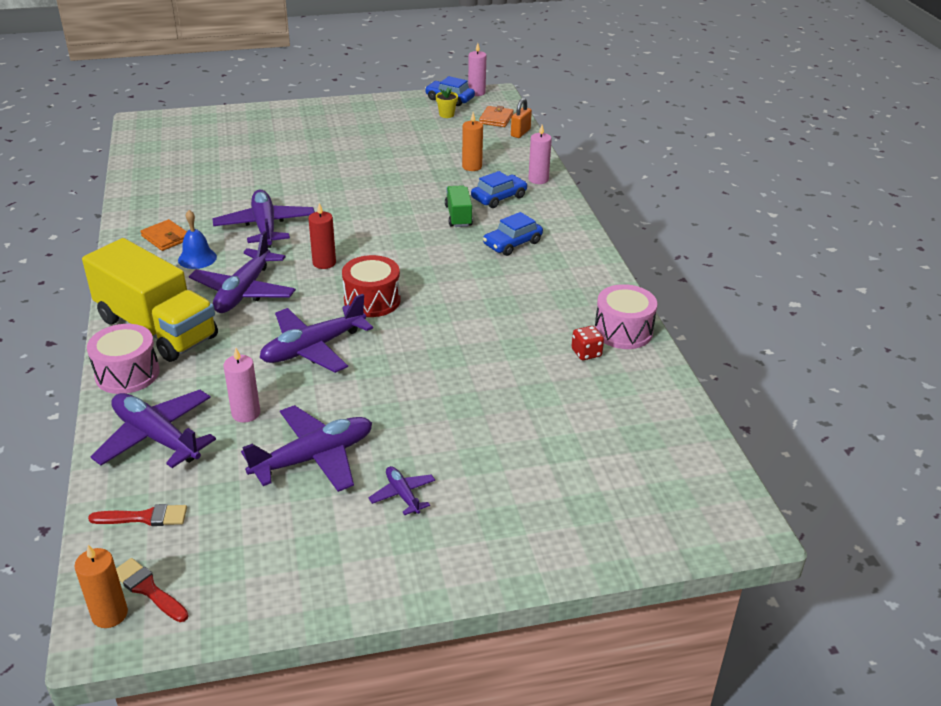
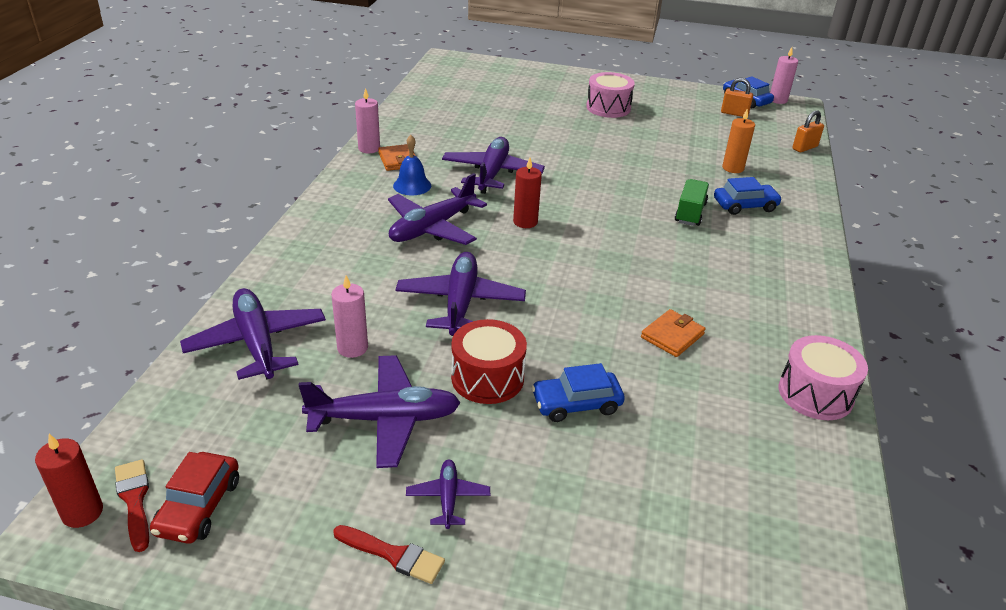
camera: 25 degrees right, 0 degrees up
(110, 614) = (82, 512): orange candle -> red candle
(127, 374) = (277, 273): pink drum -> pink drum (608, 108)
(144, 517) = (187, 421): red brush -> red brush (393, 555)
(157, 328) = (332, 239): yellow truck -> none
(208, 573) = (199, 506): none -> red car
(313, 348) = (460, 303): purple plane -> purple plane turned 105 degrees clockwise
(372, 300) = (549, 272): red drum -> red drum (487, 378)
(446, 114) = (734, 113): yellow flower pot -> orange padlock
(496, 119) = (785, 129): orange wallet -> orange wallet (672, 336)
(512, 243) = (734, 256): blue car -> blue car (576, 404)
(538, 179) = (799, 198): pink candle -> pink candle (369, 148)
(586, 353) = (755, 405): red dice -> none

